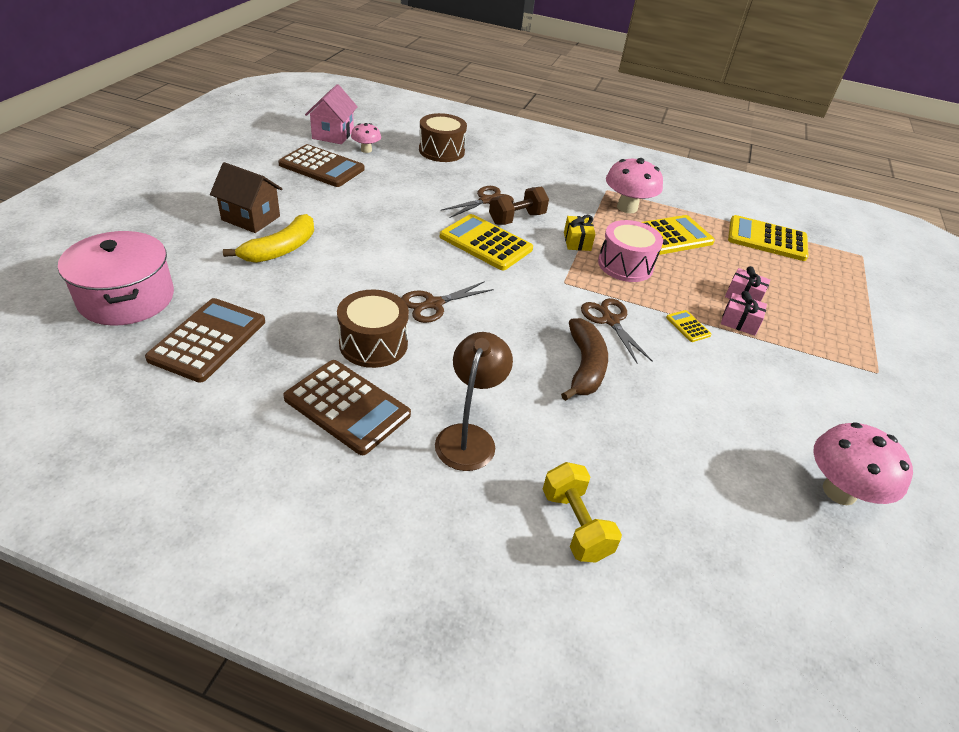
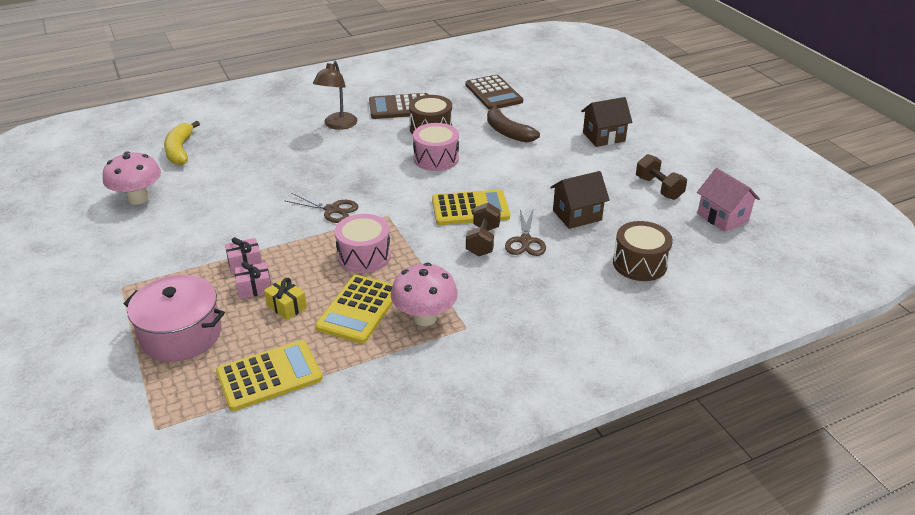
camera: 140 degrees right, 5 degrees down
(126, 298) = (555, 85): pink pot -> pink pot (181, 334)
(281, 249) = (554, 134): yellow banana -> yellow banana (180, 150)
(321, 167) = (658, 188): brown calculator -> brown dumbbell
(366, 150) = (675, 222): pink mushroom -> none
(418, 190) = (577, 215): none -> brown house
(434, 304) = (436, 159): brown scissors -> pink drum
(469, 437) = (338, 125): brown lamp -> brown lamp turned 45 degrees clockwise
(575, 524) = (262, 126): yellow dumbbell -> none
(577, 241) = (419, 252): yellow gift -> yellow gift (286, 307)
(584, 367) = (319, 178): brown banana -> brown banana (508, 132)
(688, 326) = (279, 237): yellow calculator -> none

